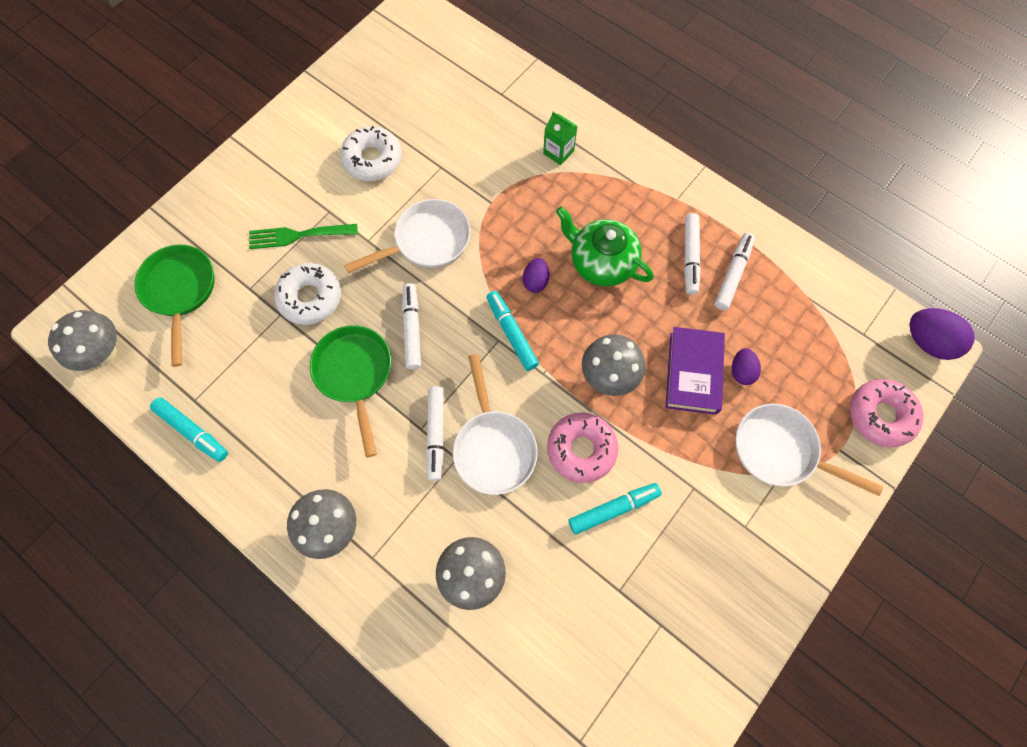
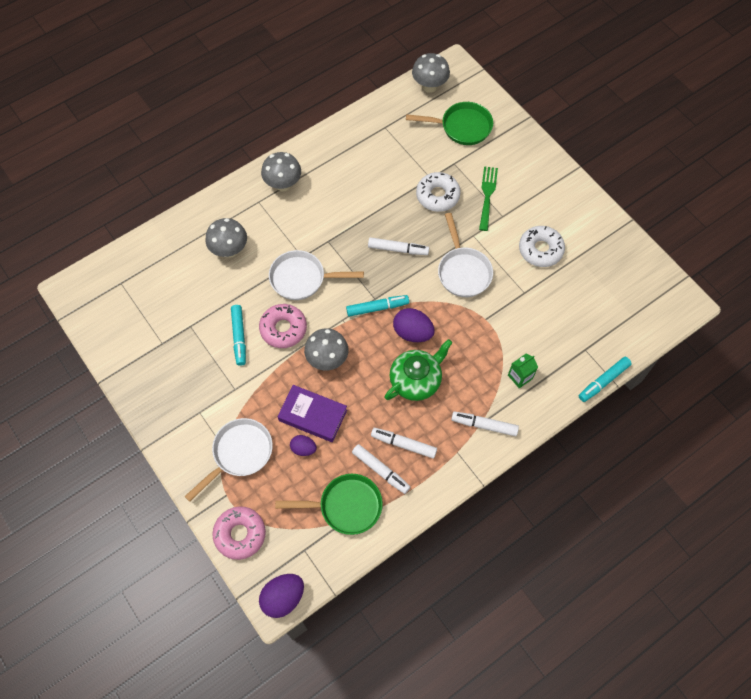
camera: 105 degrees right, 5 degrees down
(192, 431) = (365, 124): turquoise marker -> turquoise marker (603, 381)
(355, 374) = (375, 212): green pan -> green pan (345, 506)
(436, 434) = (321, 248): white marker -> white marker (484, 425)
(535, 281) = (412, 332): purple egg -> purple egg, size x1.67

